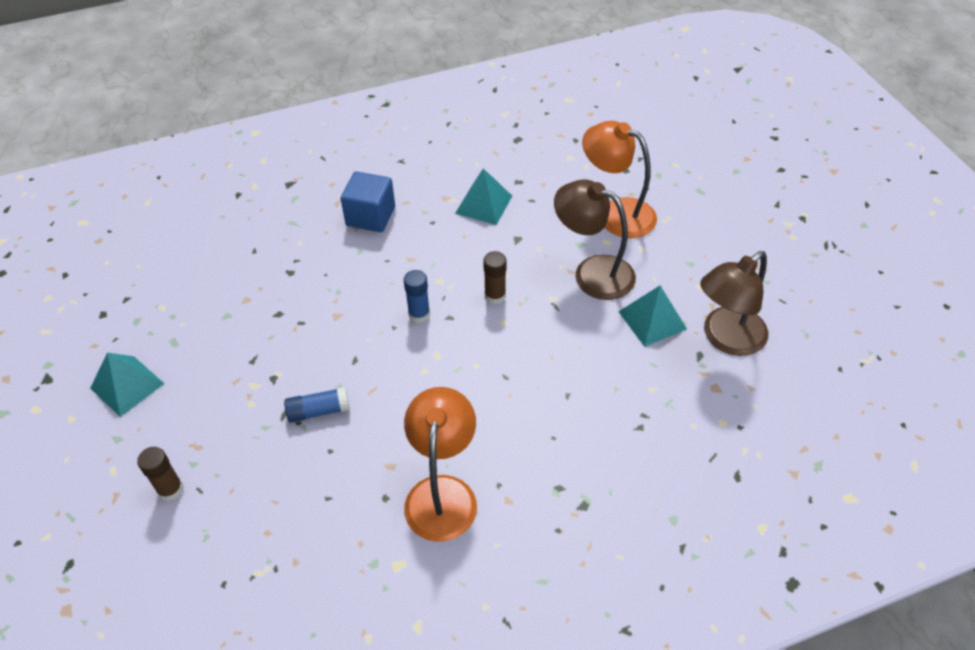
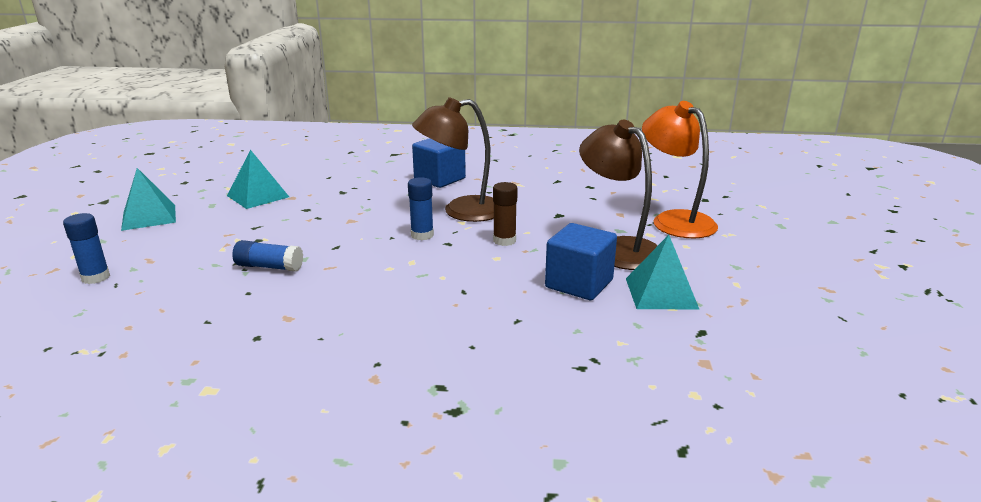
camera: 25 degrees right, 25 degrees down
(170, 489) = (96, 277): brown glue stick -> blue glue stick
(442, 493) = (314, 351): orange lamp -> none
(484, 204) = (545, 191): turquoise pyramid -> turquoise pyramid (258, 196)
(587, 332) = (579, 284): none -> blue cube
(726, 339) = (745, 328): brown lamp -> brown lamp (461, 211)

